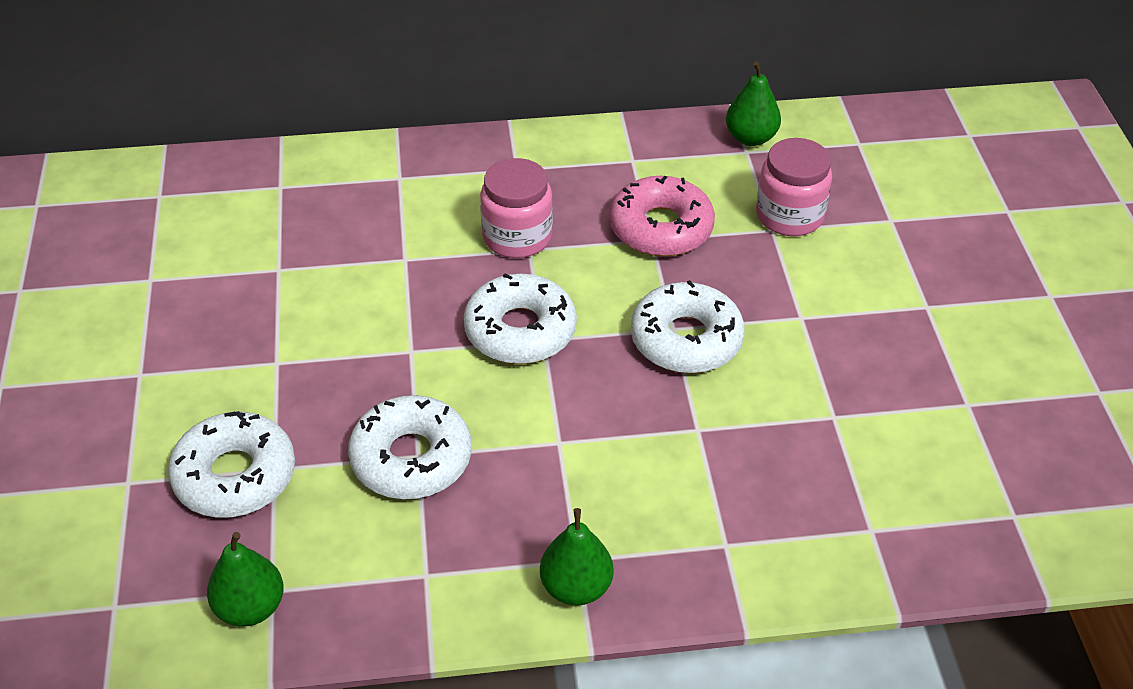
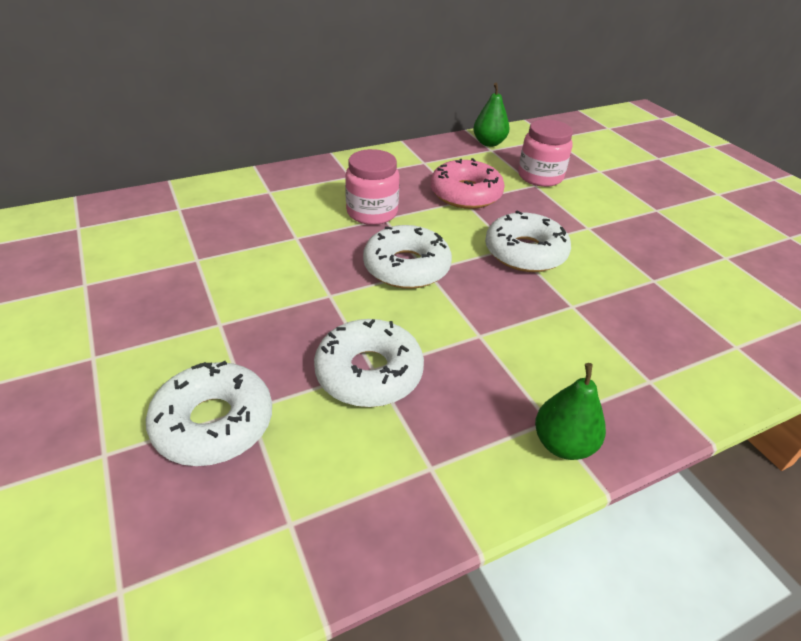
camera: 20 degrees left, 5 degrees down
(250, 607) = (274, 548): green pear -> none

